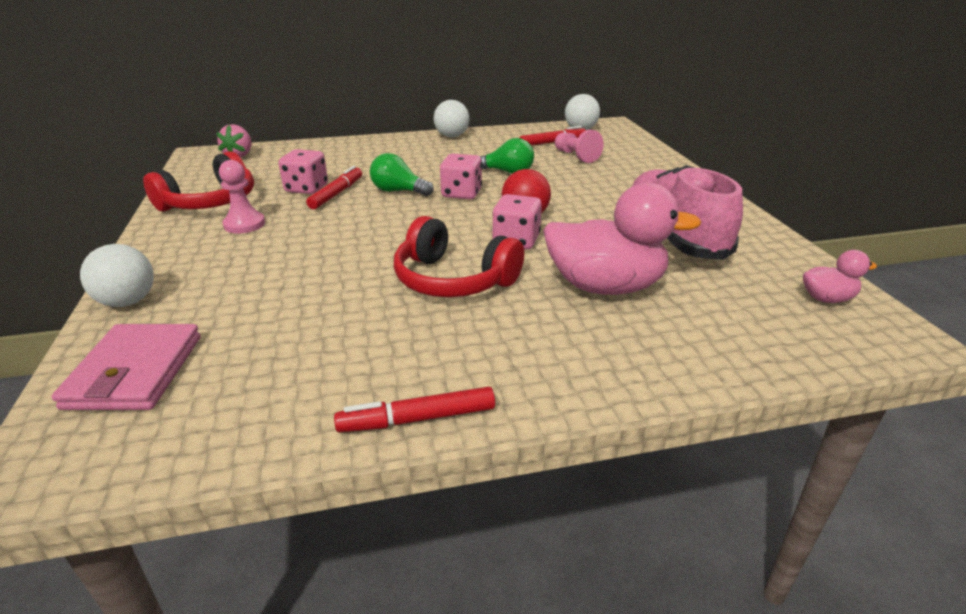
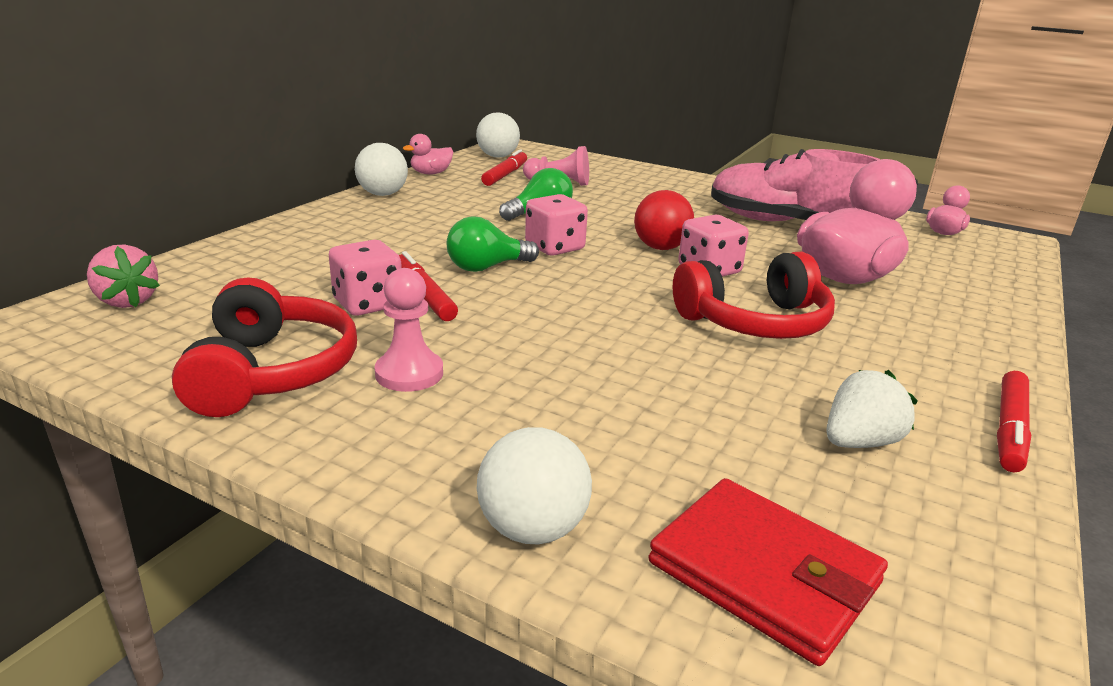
camera: 50 degrees left, 5 degrees down
(135, 372) = (764, 573): pink wallet -> red wallet
(319, 362) = (859, 442): none -> white strawberry
(509, 130) = (431, 173): none -> pink duck

